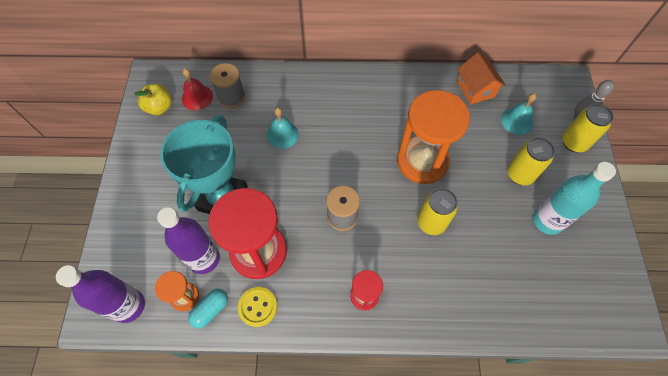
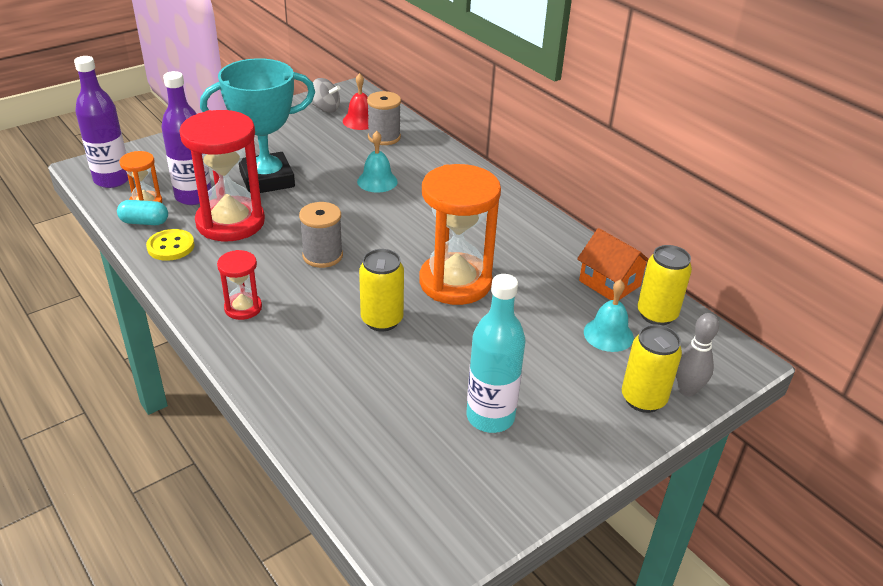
camera: 50 degrees right, 25 degrees down
(159, 107) = (325, 108): yellow apple -> grey spinning top
(475, 89) = (609, 283): orange house -> orange house turned 75 degrees counterclockwise
(520, 174) = (531, 367): yellow can -> yellow can (656, 314)

